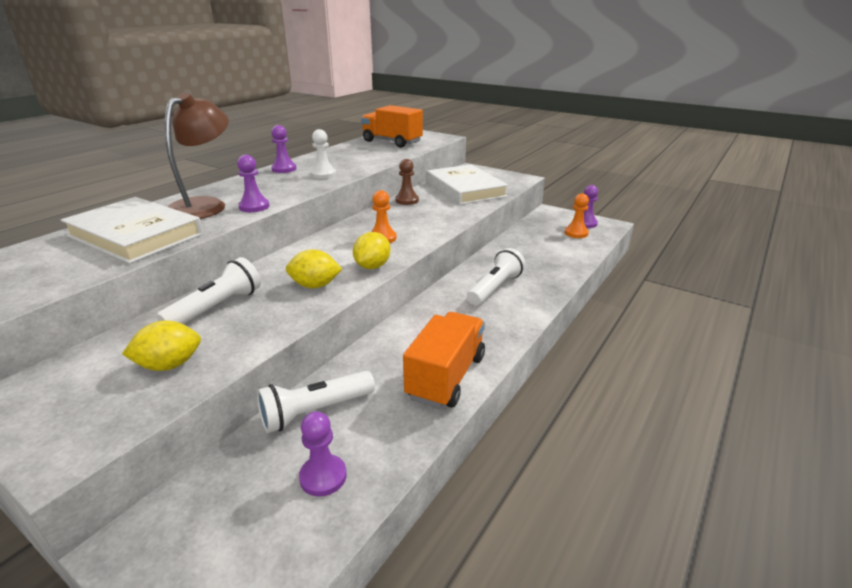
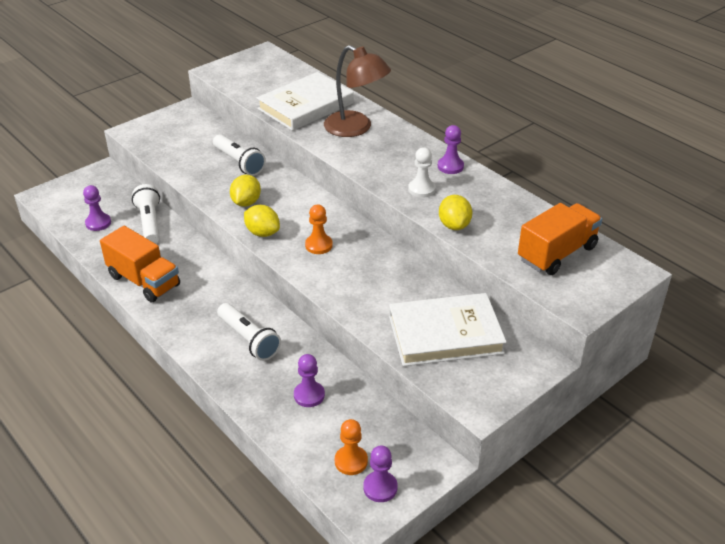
camera: 105 degrees right, 10 degrees up
(169, 365) = (183, 151): yellow lemon -> yellow lemon (454, 225)
(254, 207) = (341, 150): purple pawn -> purple pawn (309, 395)
(407, 200) = (418, 276): brown pawn -> none

